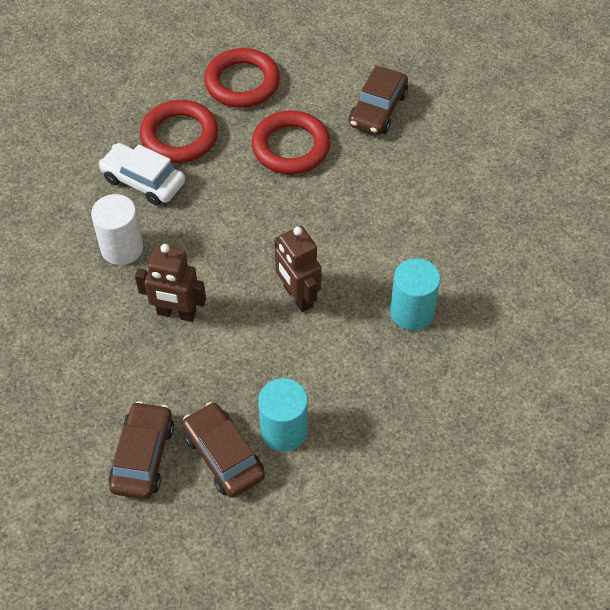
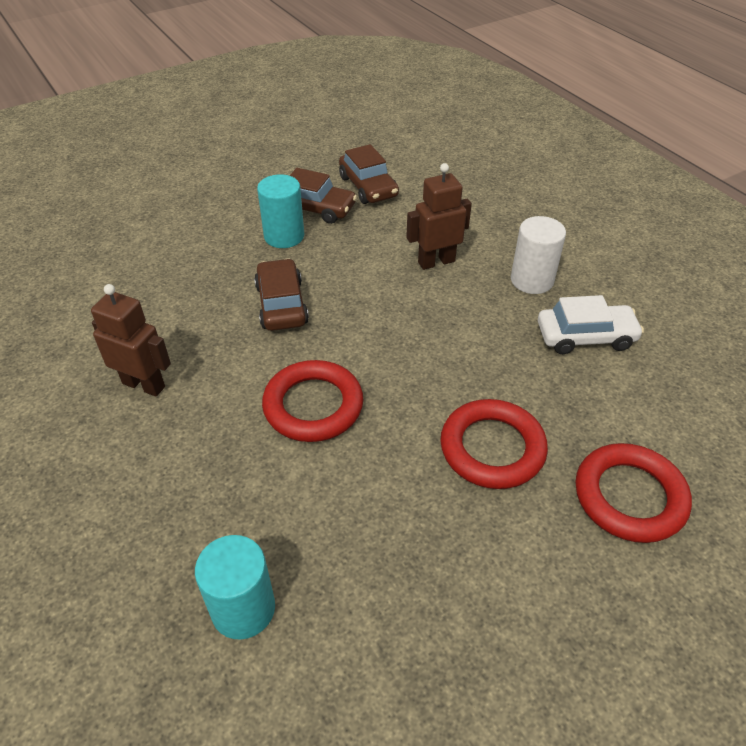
camera: 145 degrees right, 10 degrees down
(179, 136) = (611, 395): red ring -> red ring (313, 406)
(297, 296) = (351, 318): brown robot -> brown robot (144, 385)
(378, 109) = (441, 561): brown car -> brown car (281, 304)
(412, 312) = (237, 355): turquoise cylinder -> turquoise cylinder (243, 609)

